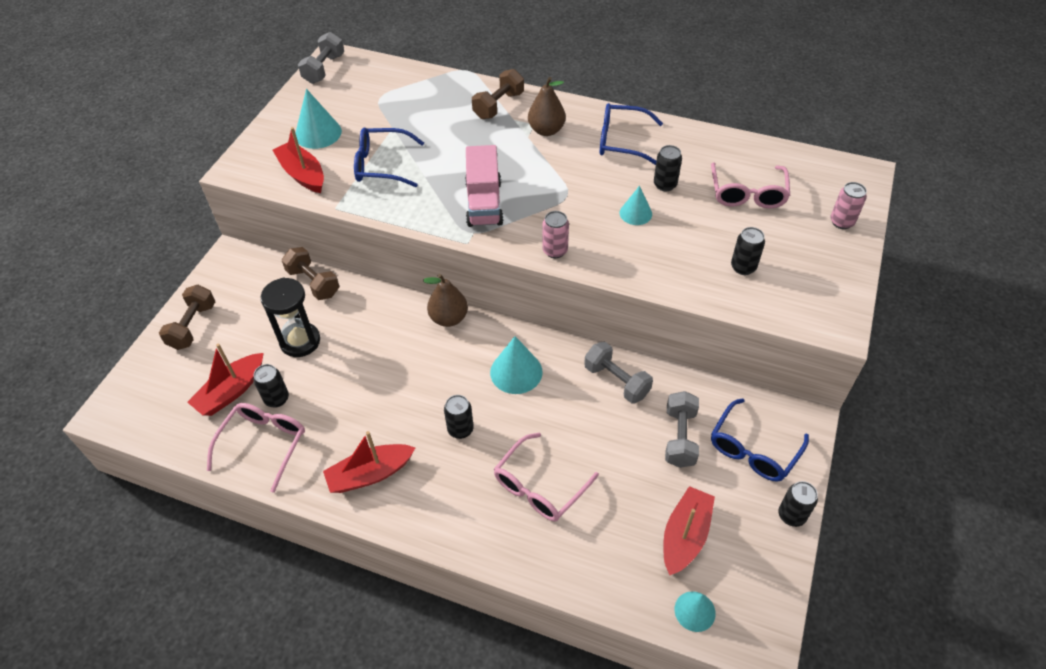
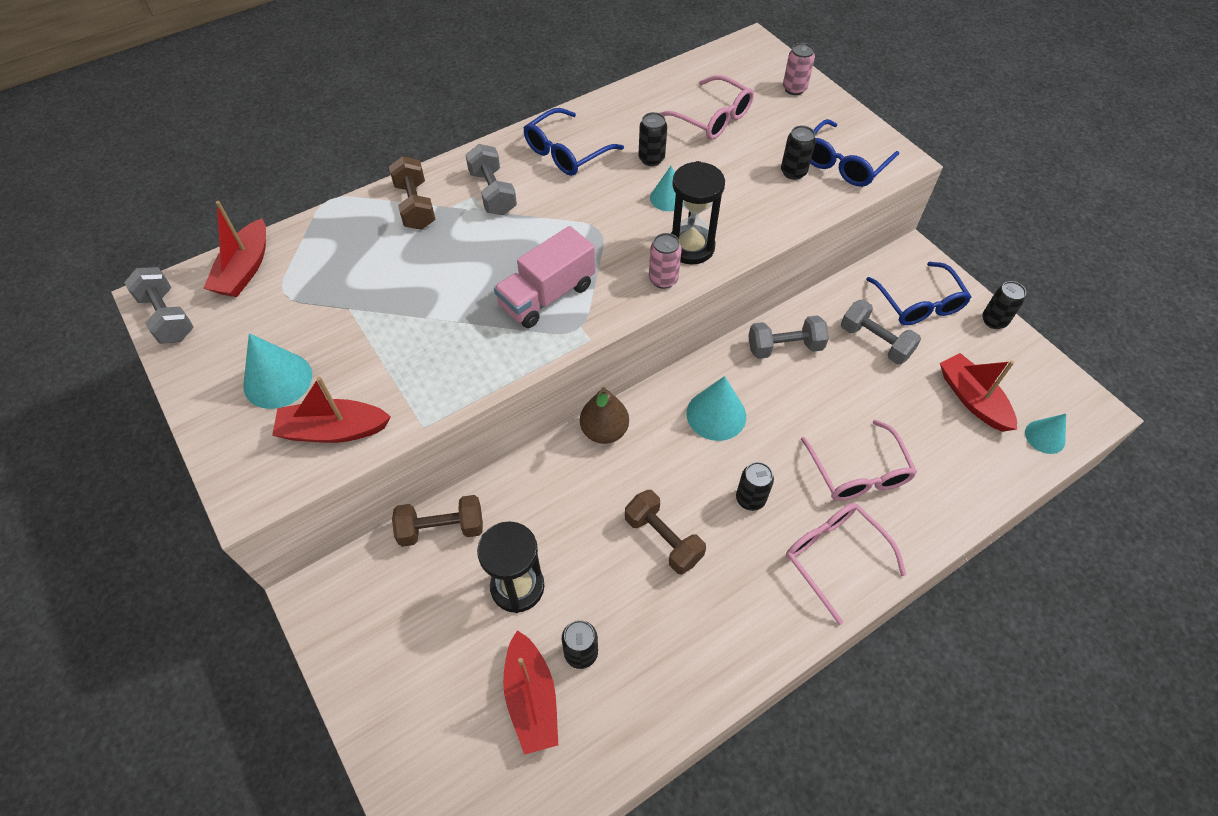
camera: 55 degrees left, 5 degrees up
(192, 326) = (390, 696): brown dumbbell -> brown dumbbell (663, 539)
(263, 444) = (634, 698): pink glasses -> pink glasses (834, 557)
(370, 474) = (749, 609): red boat -> red boat (245, 269)
(382, 165) = (399, 348): blue glasses -> blue glasses (844, 163)
(484, 203) = (547, 295): pink truck -> pink truck turned 105 degrees clockwise
(546, 130) = (493, 193): brown pear -> grey dumbbell
(600, 249) = (690, 247): none -> black hourglass

